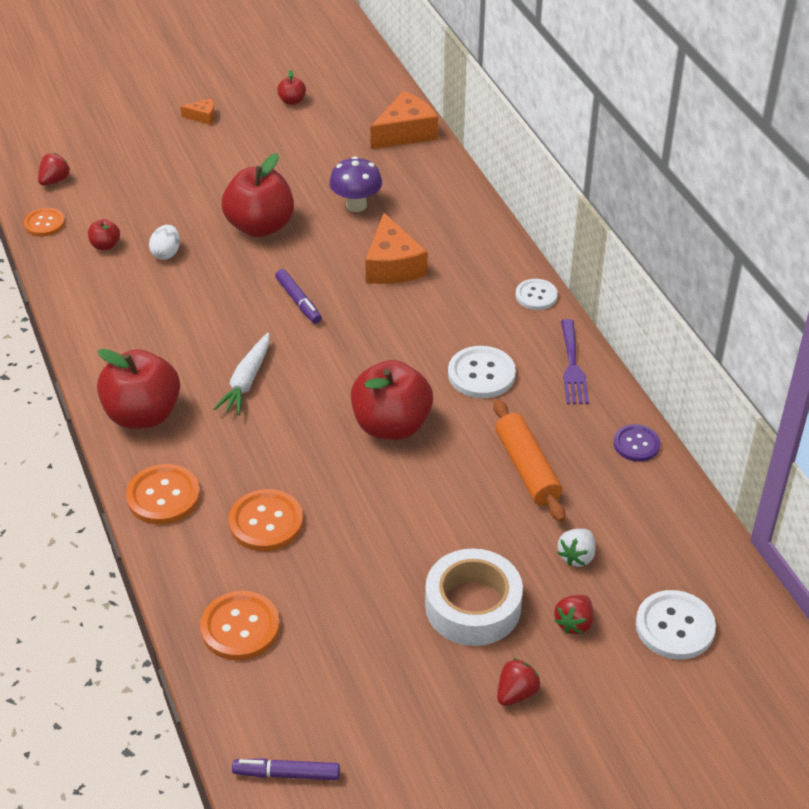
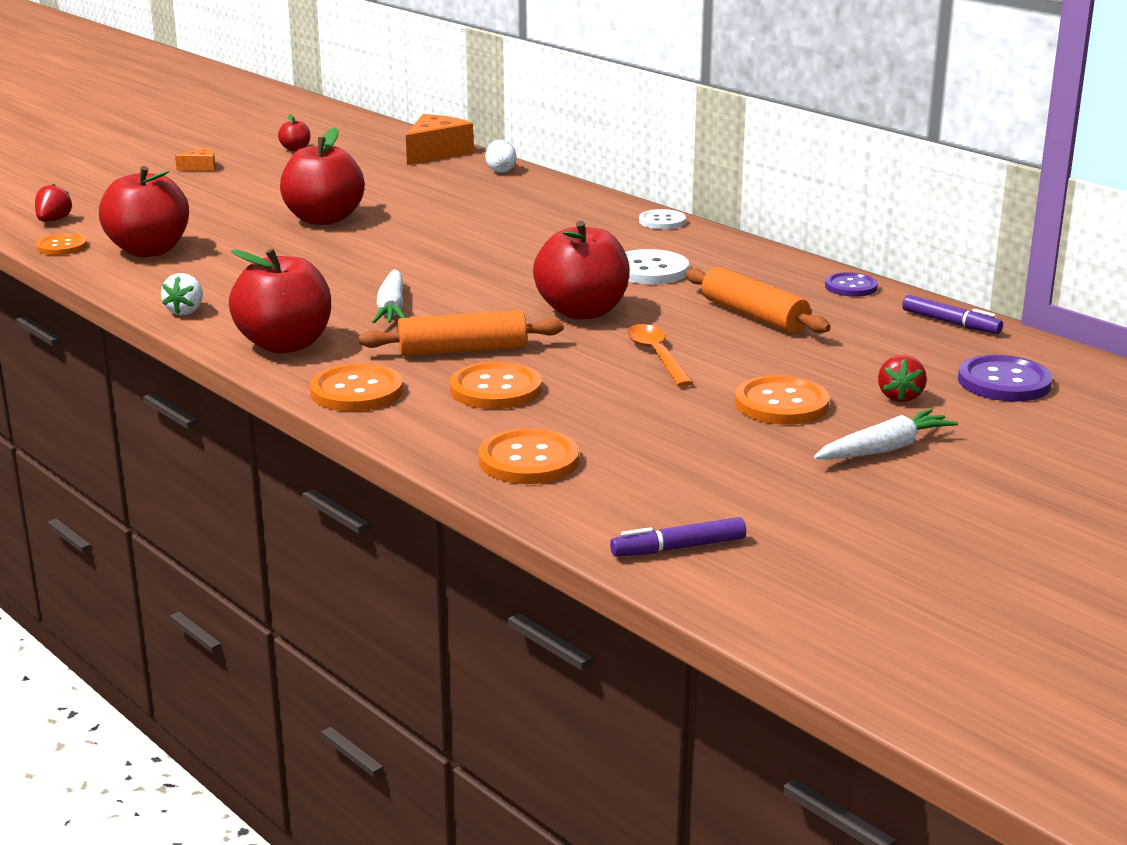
camera: 20 degrees left, 20 degrees down
(105, 245) = (149, 250): red apple -> red apple, size x2.27
(166, 253) = (227, 246): white egg -> white egg (500, 170)
(269, 458) = (462, 350): none -> orange rolling pin
(298, 301) = (407, 255): purple marker -> purple marker (950, 323)
(356, 205) = (420, 196): purple mushroom -> none
(392, 265) = (493, 223): orange cheese -> none
(414, 508) = (657, 356): none -> orange spoon
(473, 606) = (781, 404): white tape -> orange button
(516, 693) = (884, 449): red strawberry -> white carrot
(572, 366) = (739, 253): purple fork -> none
(577, 556) = (859, 358): white strawberry -> white strawberry (186, 311)
(675, 626) = (1004, 382): white button -> purple button

